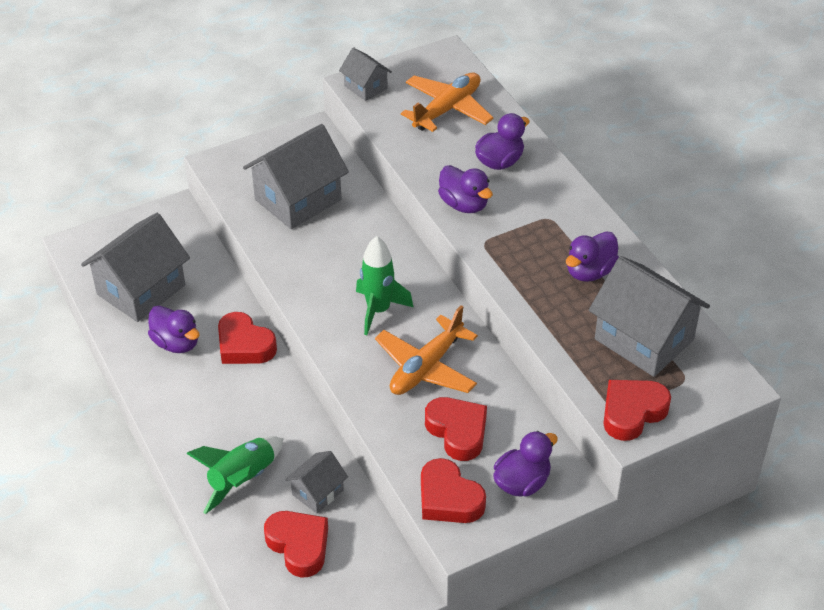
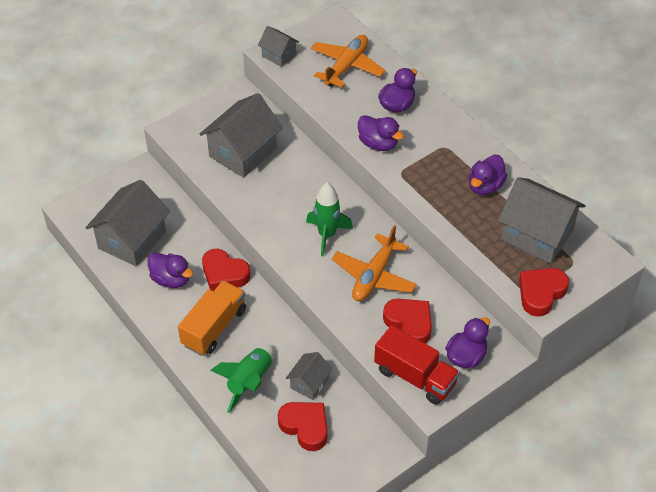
camera: 10 degrees left, 5 degrees up
(215, 407) = (214, 327): none -> orange truck
(448, 498) = (415, 376): red heart -> red truck

